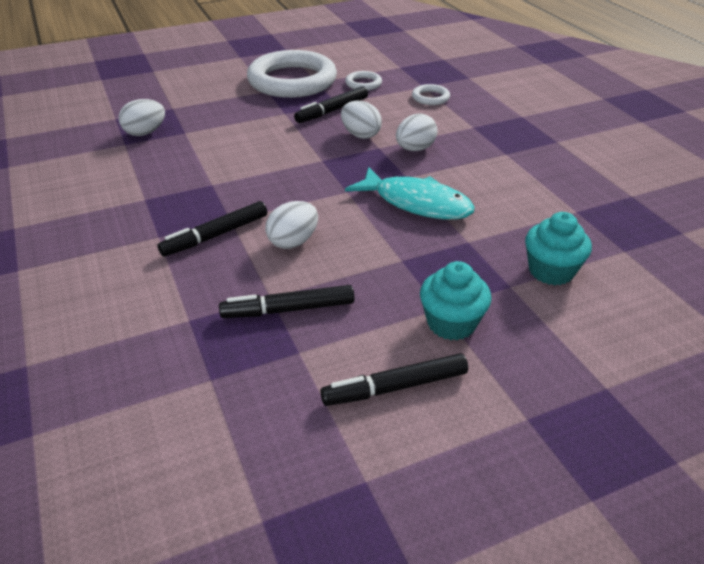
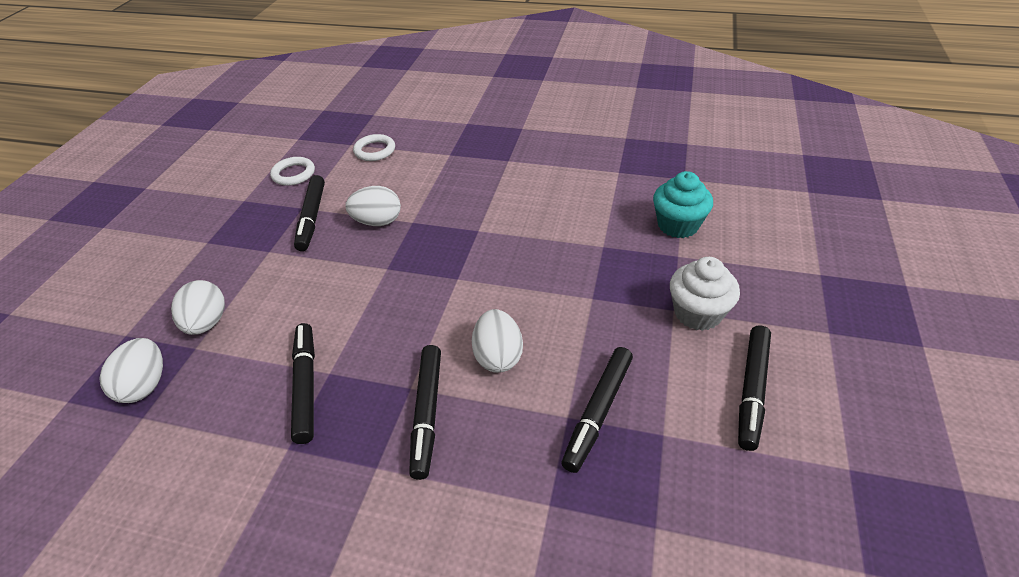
camera: 50 degrees left, 5 degrees up
(194, 181) = (306, 386): none -> black marker
(292, 81) = (216, 215): white ring -> none
(415, 149) = (442, 203): white egg -> white egg (207, 323)
(417, 203) = (523, 245): turquoise fish -> none
(451, 323) = (697, 313): turquoise cupcake -> white cupcake

